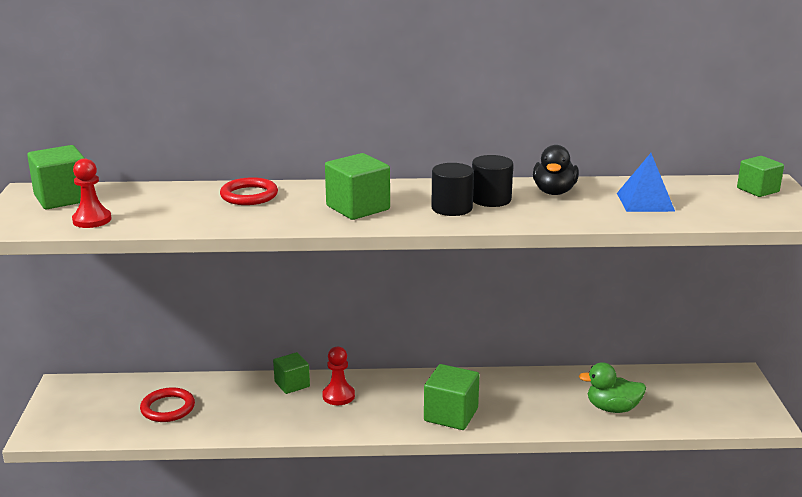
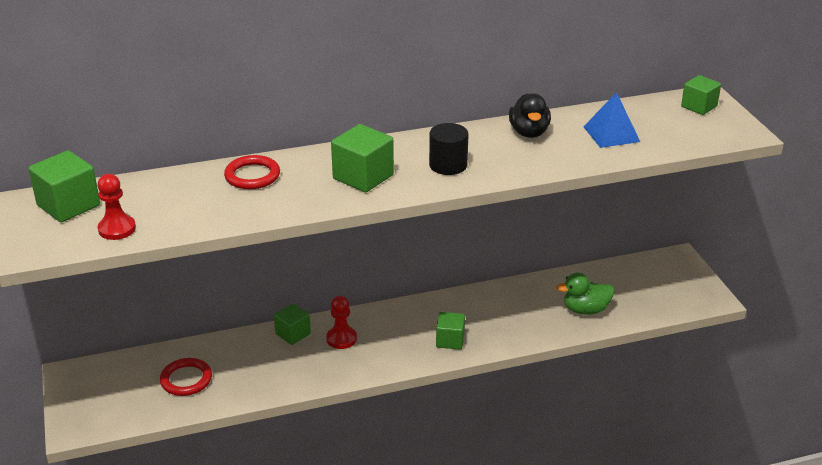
camera: 15 degrees left, 10 degrees up
(451, 415) = (450, 340): green cube -> green cube, size x0.66
(491, 199) = (478, 149): black cylinder -> none

